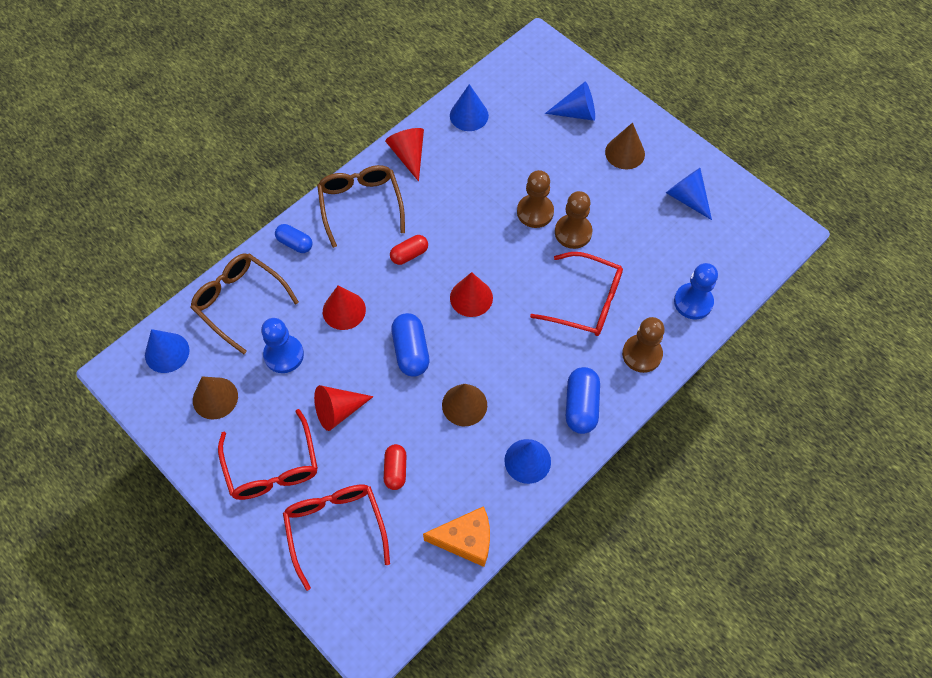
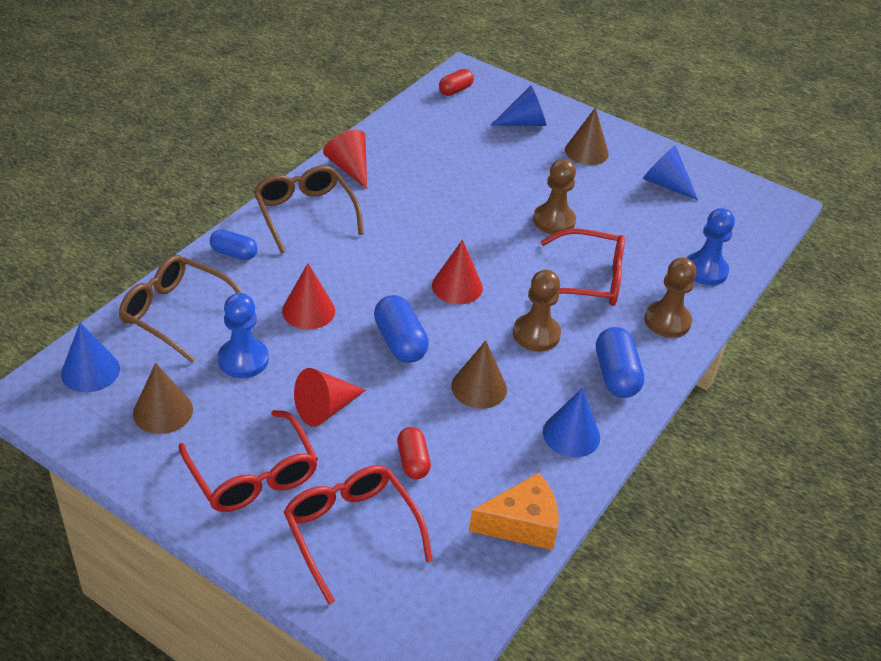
camera: 15 degrees left, 20 degrees down
(409, 254) = (374, 253): red capsule -> red capsule (455, 90)
(469, 115) = (408, 131): blue cone -> none
(535, 212) = (506, 206): brown pawn -> brown pawn (536, 334)

